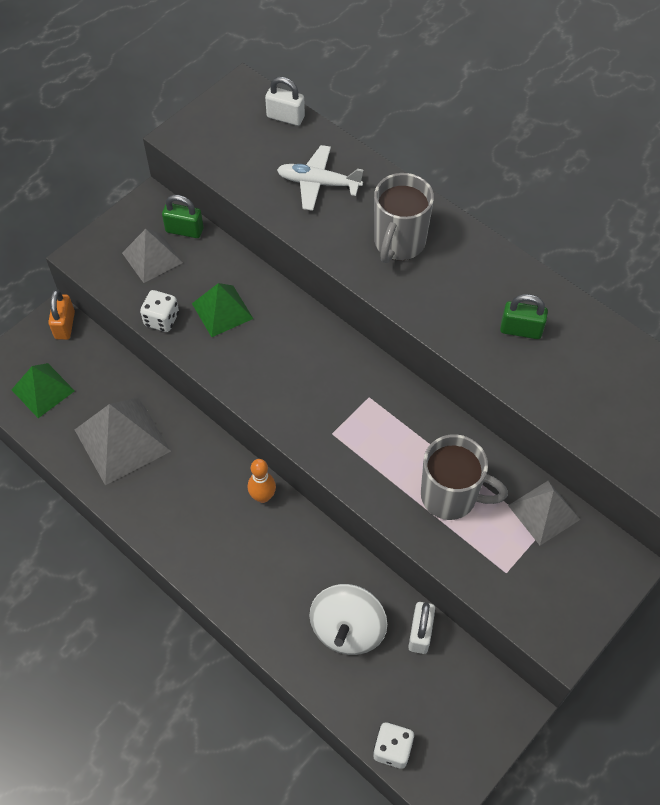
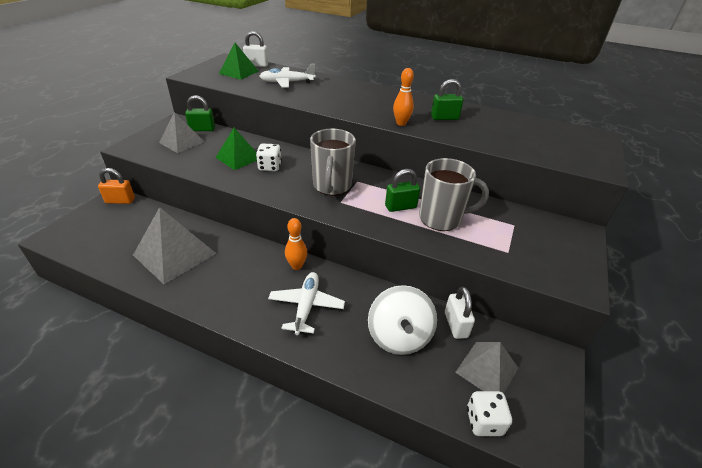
camera: 20 degrees left, 20 degrees down
(43, 390) = (103, 237): green pyramid -> green pyramid (239, 72)
(65, 325) = (120, 201): orange padlock -> orange padlock turned 75 degrees counterclockwise
(161, 319) = (195, 167): white dice -> white dice (270, 167)
(257, 560) = (306, 306): none -> white plane
(398, 243) = (348, 96): grey mug -> grey mug (332, 186)
(406, 461) = (400, 207): none -> green padlock
(448, 331) = (401, 123): none -> orange bowling pin
(544, 512) = (507, 215): grey pyramid -> grey pyramid (487, 370)

